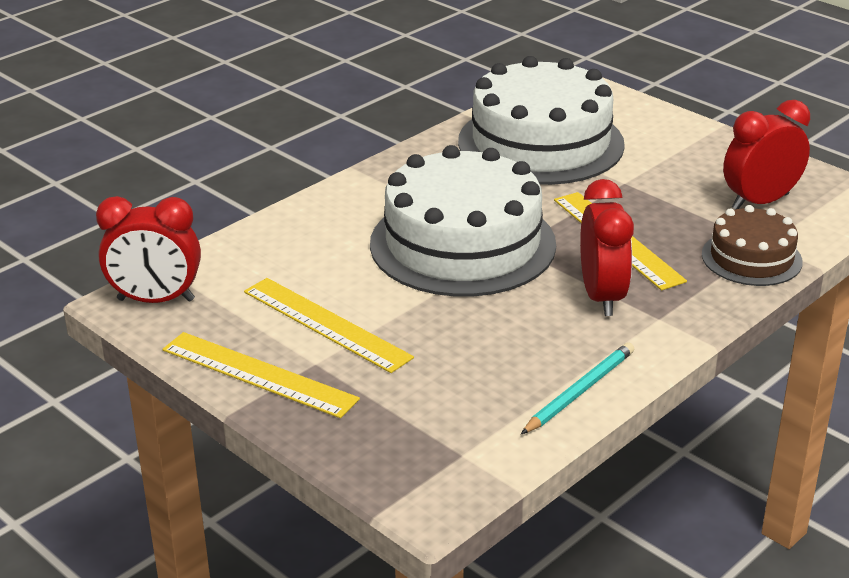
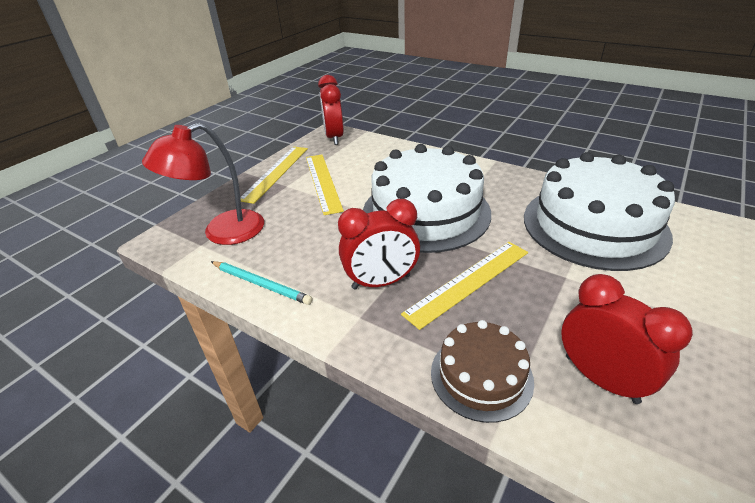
camera: 80 degrees right, 5 degrees up
(326, 324) = (323, 182): yellow ruler -> yellow ruler turned 45 degrees counterclockwise
(436, 432) = (222, 232): none -> red lamp

